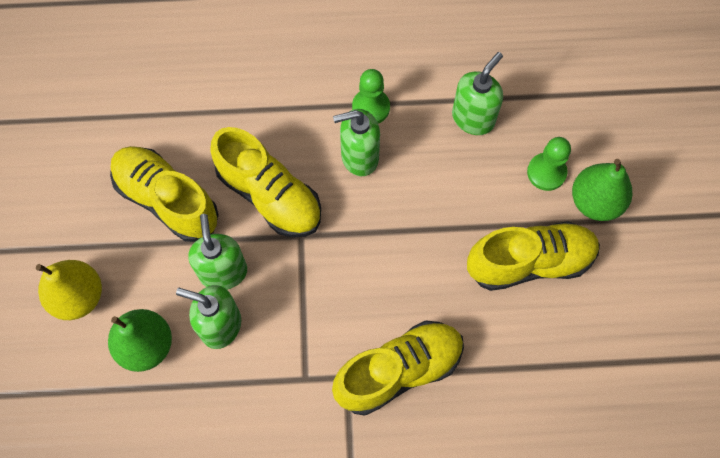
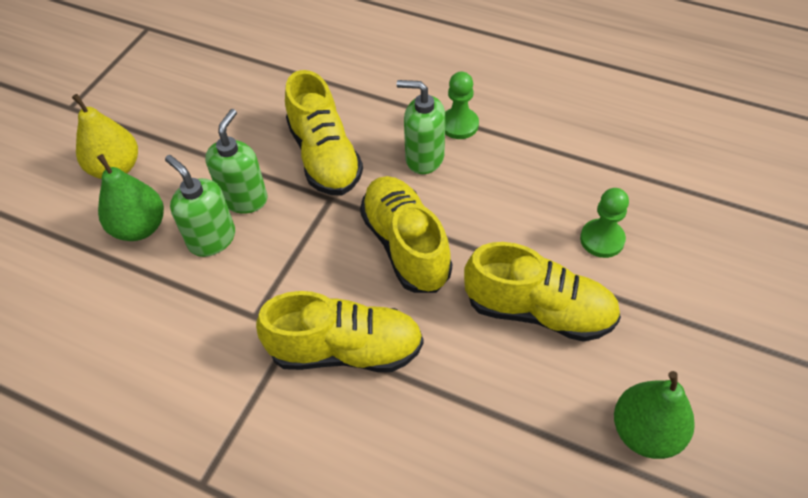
camera: 30 degrees right, 15 degrees down
(167, 200) = (238, 127): yellow shoe -> yellow shoe (406, 245)
(473, 118) = (552, 167): green soap dispenser -> none
(595, 201) = (641, 285): green pear -> green pear (645, 432)

